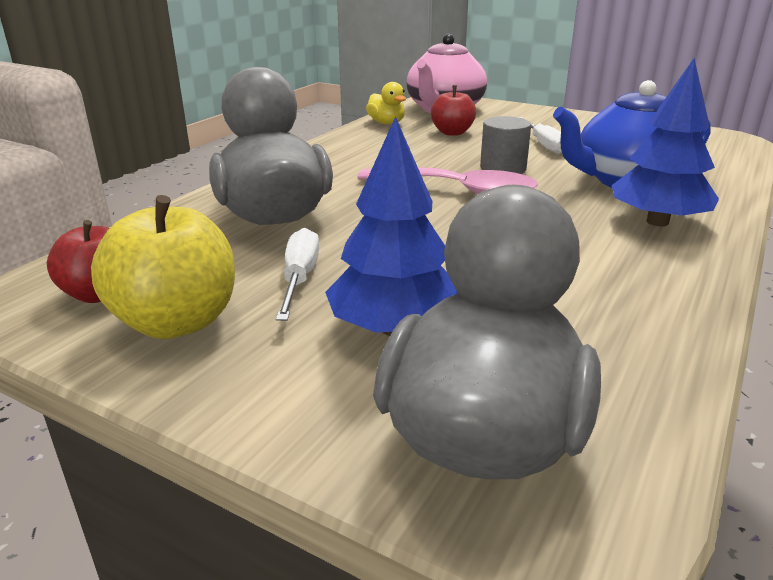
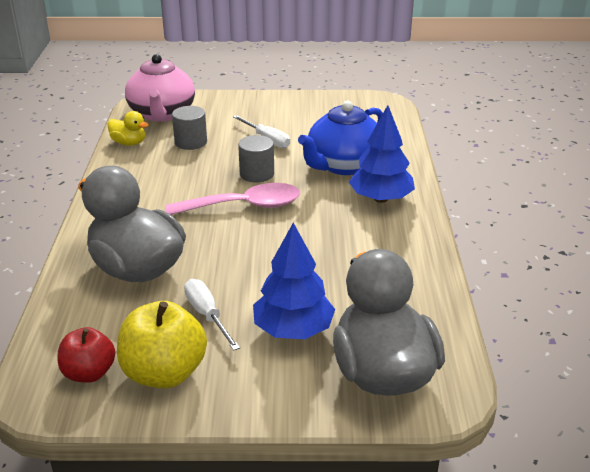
camera: 30 degrees left, 5 degrees up
(452, 133) = (191, 142): red apple -> grey cylinder

